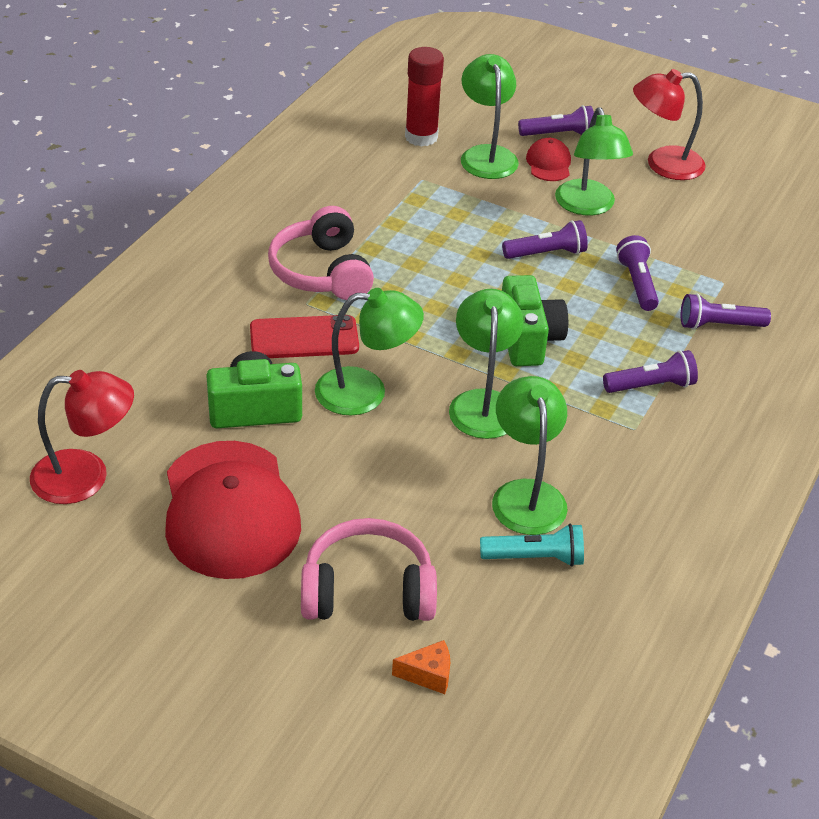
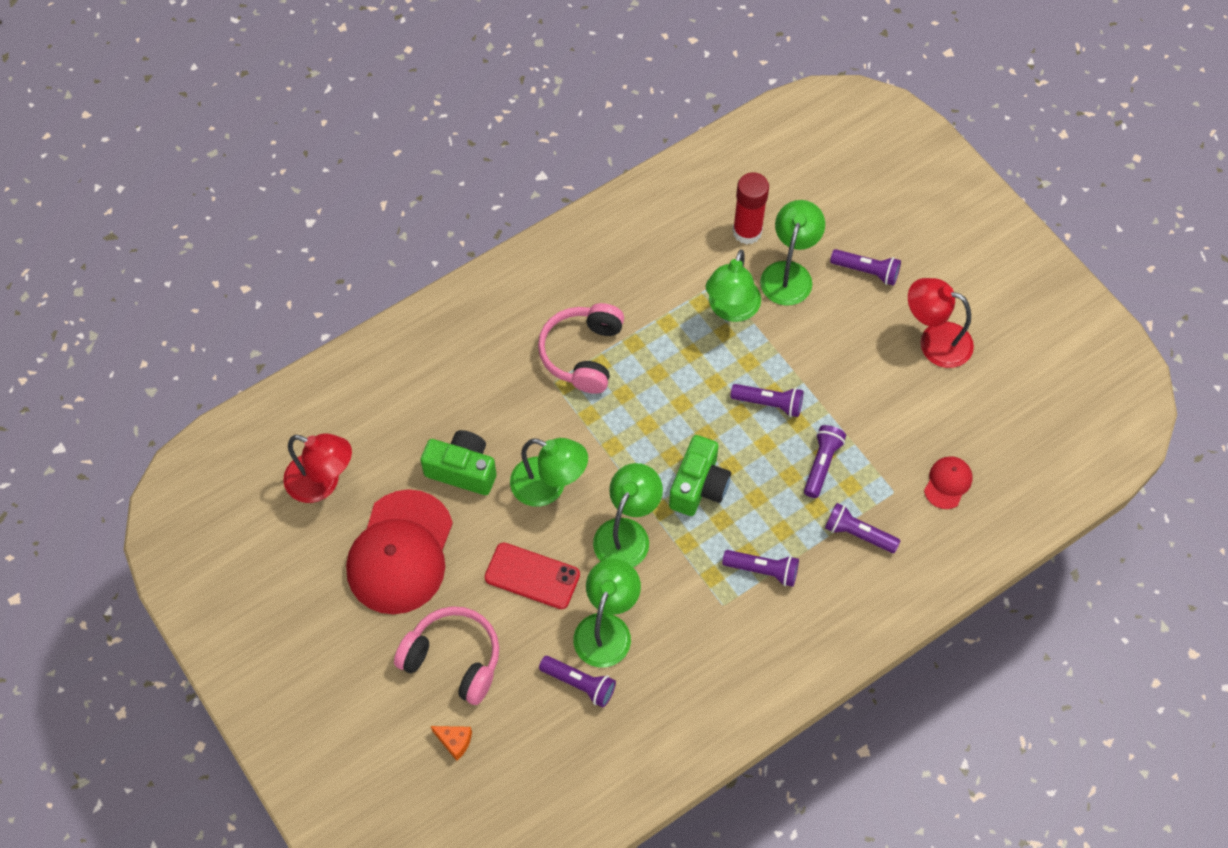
camera: 30 degrees right, 20 degrees up
(304, 338) = (533, 416): red phone -> red phone (532, 576)
(535, 558) = (579, 684): turquoise flashlight -> purple flashlight
(548, 163) = (836, 303): red cap -> red cap (947, 483)
(588, 206) = (837, 365): green lamp -> green lamp (731, 309)

